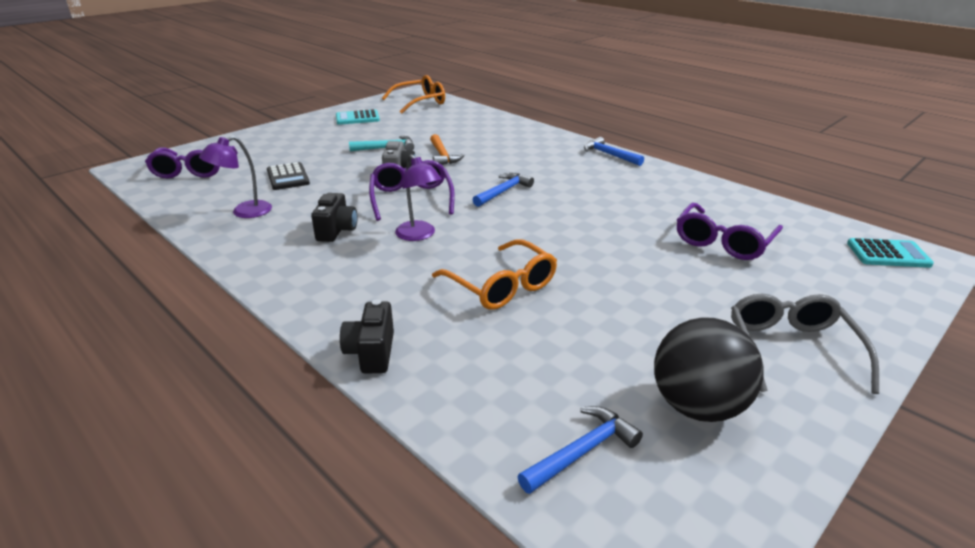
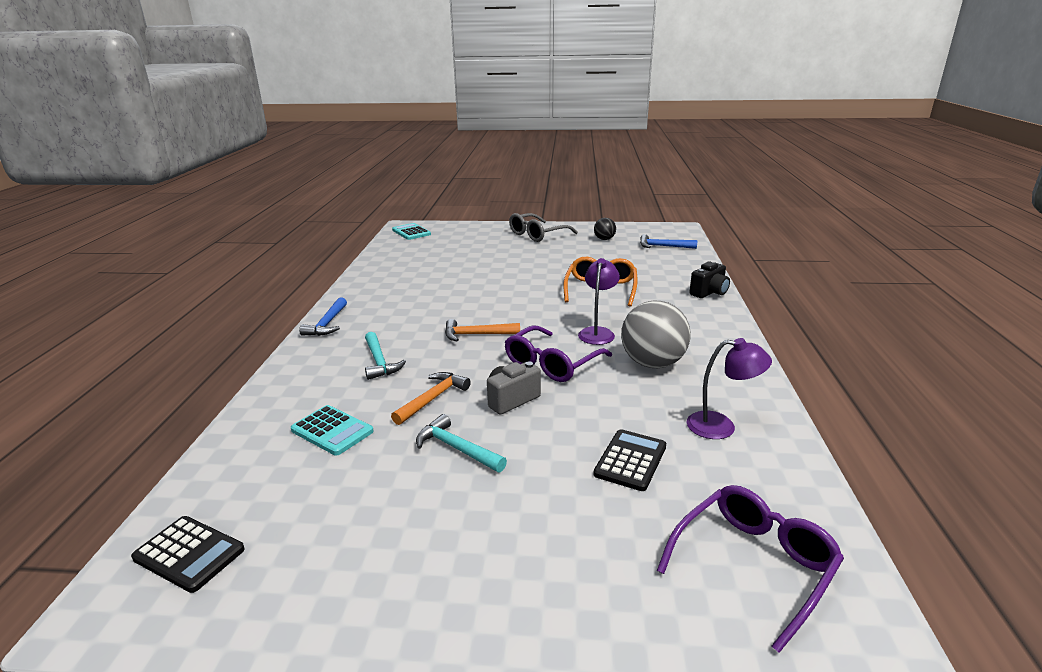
camera: 130 degrees left, 5 degrees down
(337, 231) = (652, 363): black camera -> grey ball
(357, 118) = (357, 569): turquoise calculator -> turquoise calculator (332, 431)
(420, 102) = (189, 554): orange glasses -> black calculator
(503, 191) = (477, 334): blue hammer -> orange hammer
(516, 155) = (379, 362): none -> turquoise hammer
(697, 406) = (604, 239): black ball -> black ball, size x0.51
(723, 242) = (452, 259): purple glasses -> none

